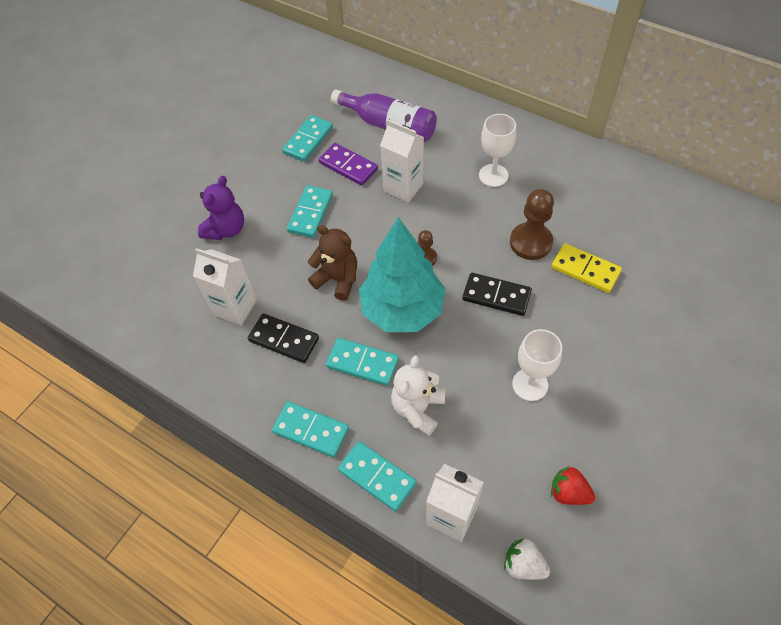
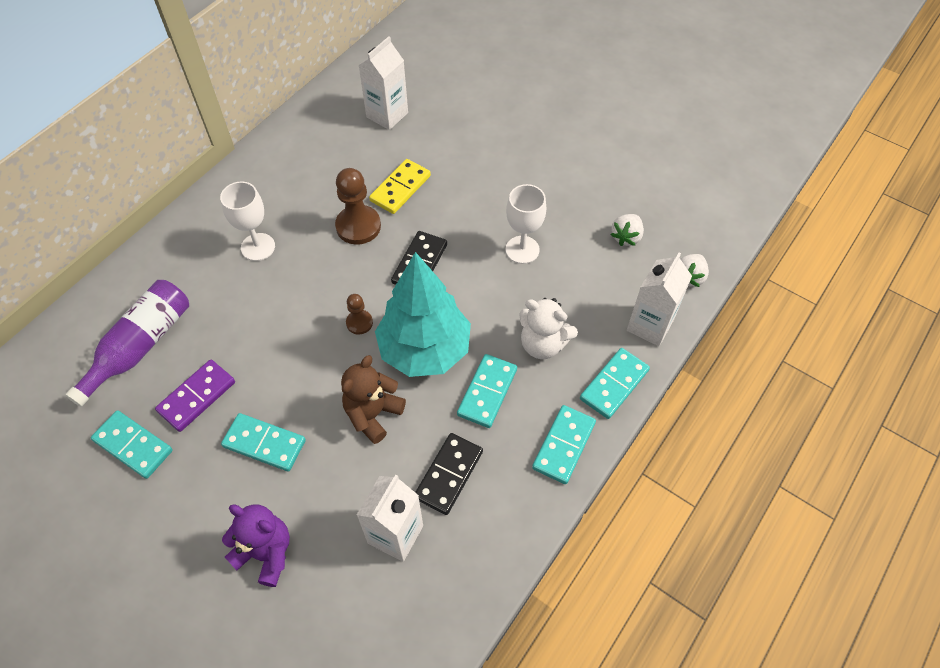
camera: 90 degrees left, 0 degrees up
(403, 187) = (250, 337): white carton -> white carton (387, 115)
(568, 492) = (626, 237): red strawberry -> white strawberry

